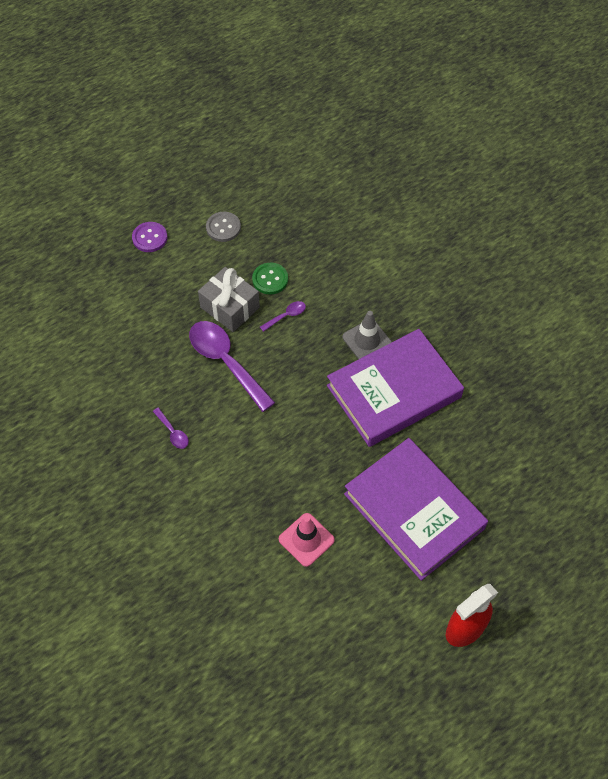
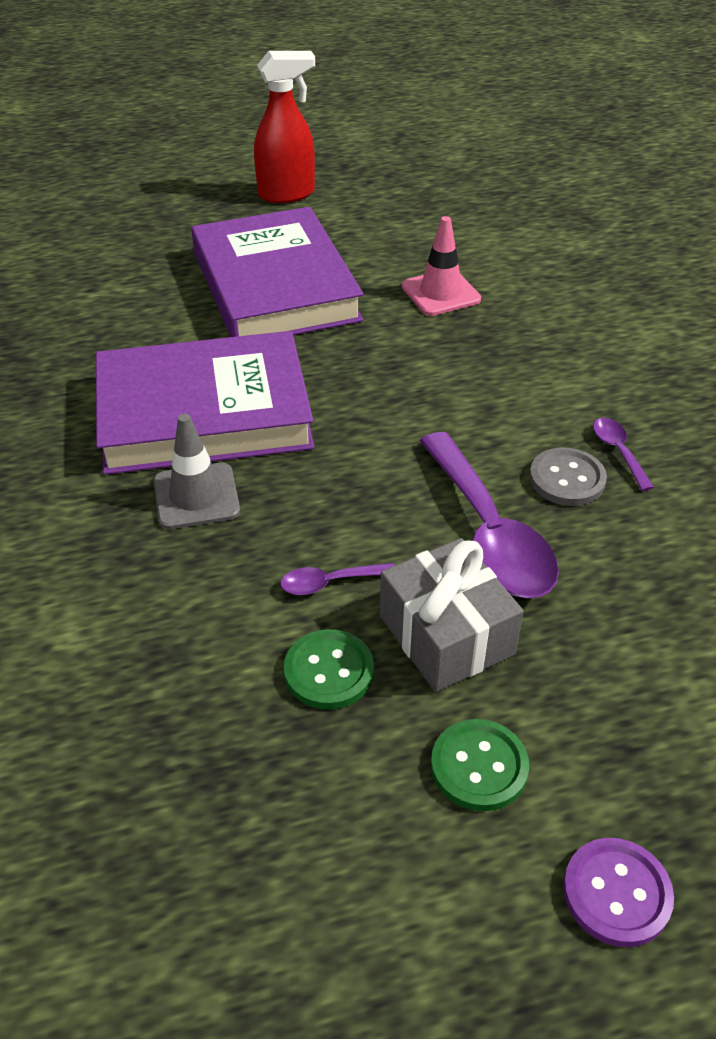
camera: 160 degrees left, 15 degrees down
(203, 262) = (479, 766): none -> green button
(223, 227) = (393, 856): grey button -> grey button (567, 479)

